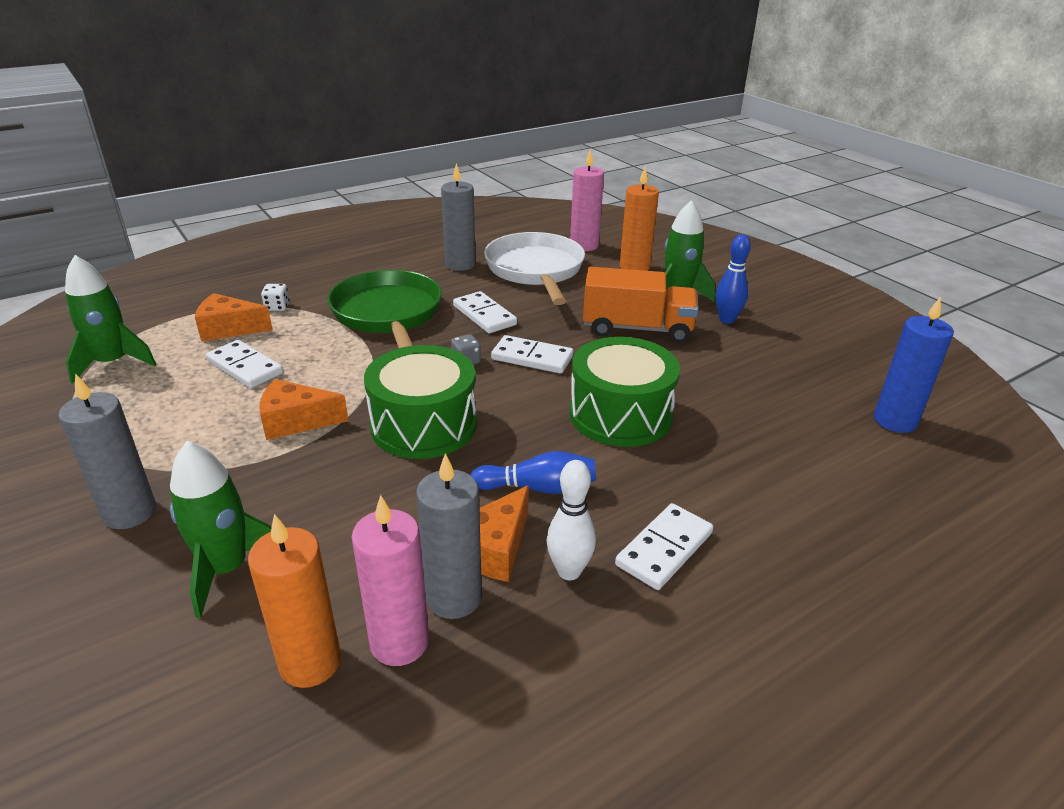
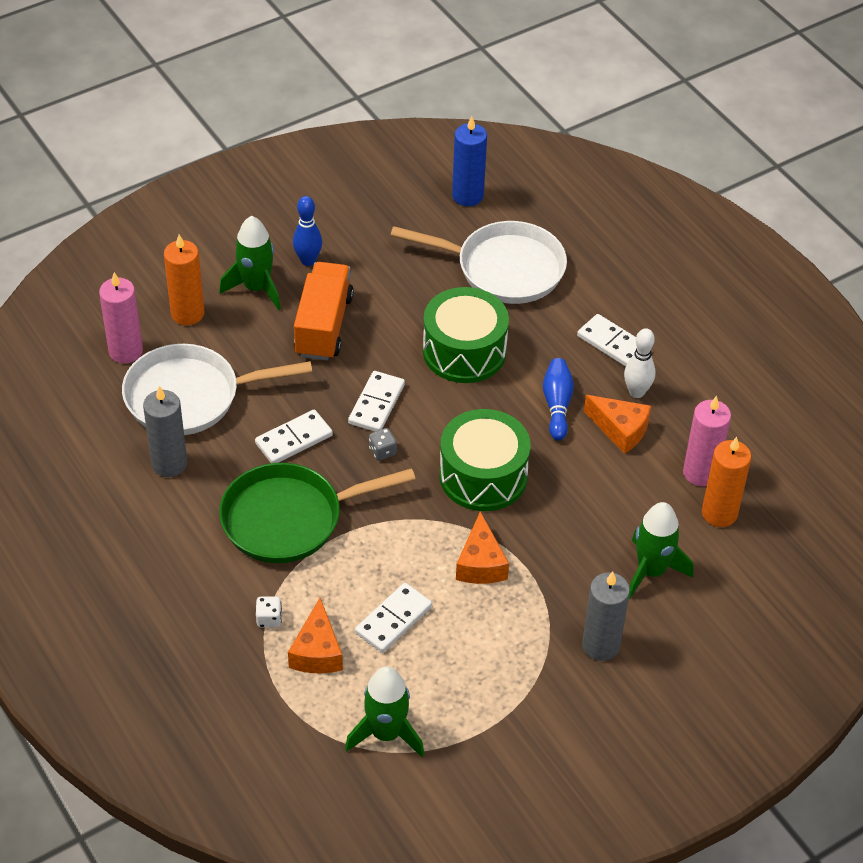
camera: 90 degrees left, 15 degrees up
(454, 597) = (664, 449): grey candle -> none
(775, 447) = (503, 268): none -> white pan

